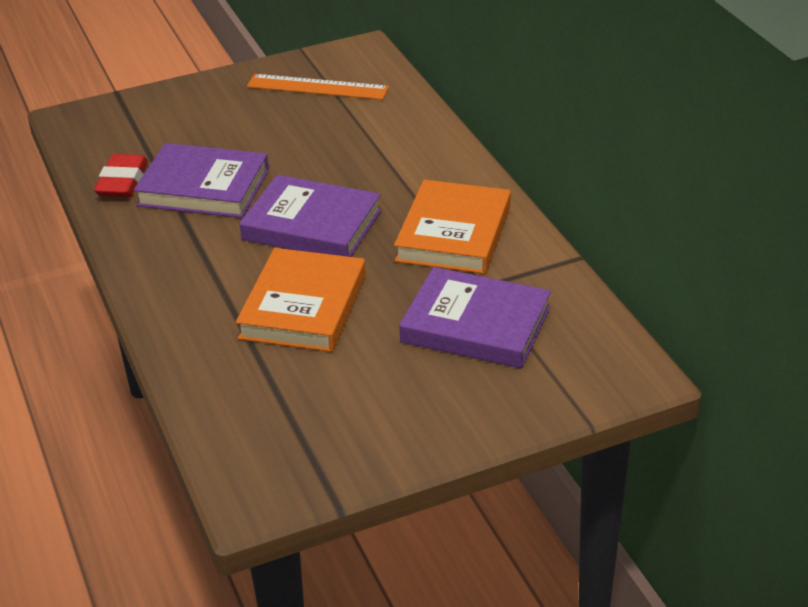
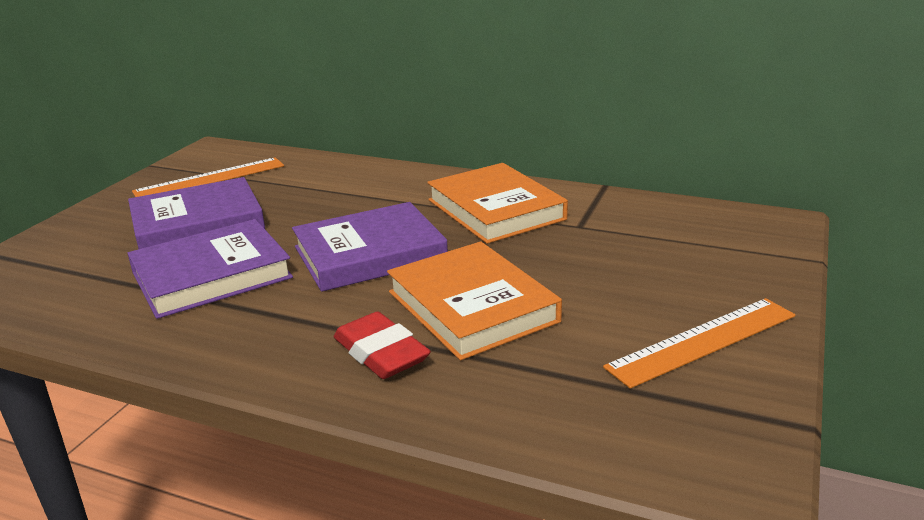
camera: 45 degrees left, 10 degrees down
(122, 182) = (105, 309): red eraser -> red eraser (381, 353)
(386, 421) = (702, 341): none -> orange ruler
(475, 325) = (626, 249): purple book -> purple book (197, 223)

